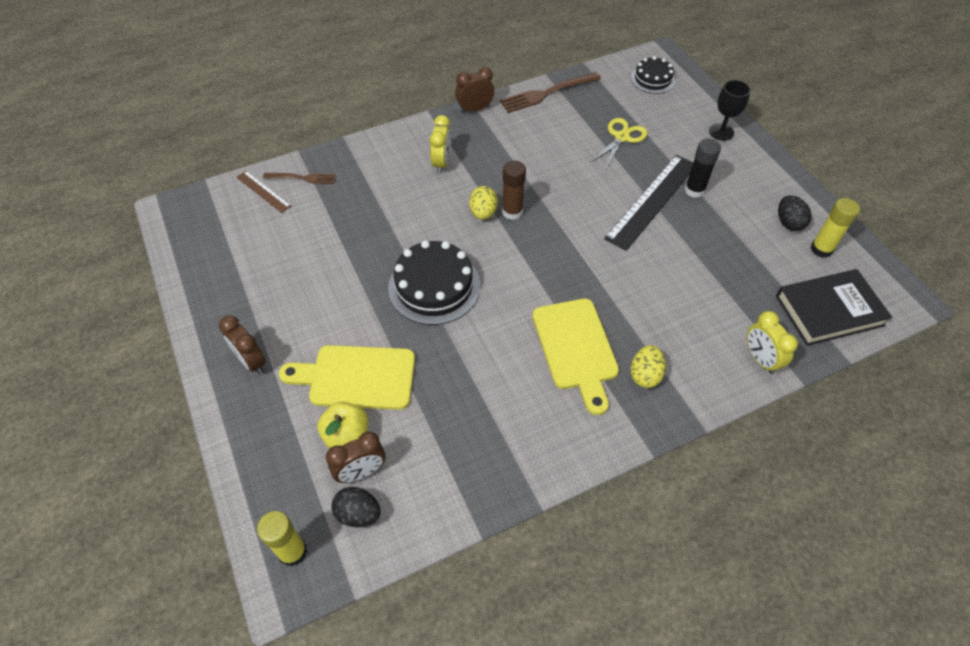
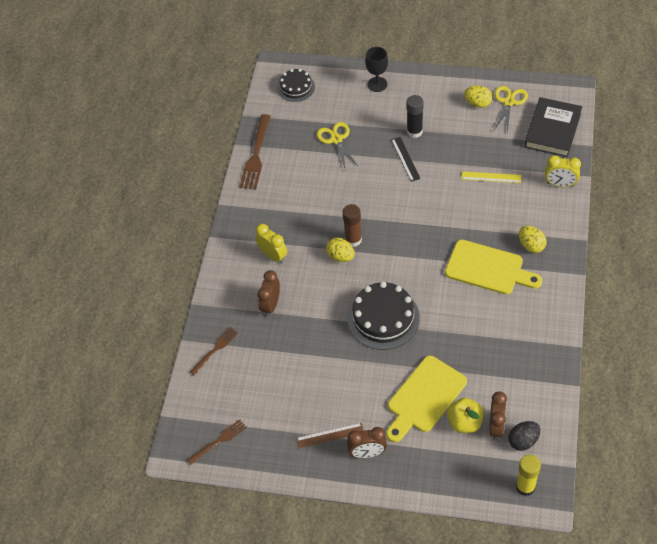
camera: 50 degrees left, 0 degrees up
(199, 233) = (219, 441): none -> brown fork
(263, 191) = (208, 381): brown ruler -> brown ruler (330, 435)
(475, 109) = (234, 207): brown clock -> brown clock (271, 305)
(652, 201) = (405, 159): black ruler -> black ruler, size x0.51
(703, 286) = (491, 177): none -> yellow ruler
(788, 223) = (477, 103): black egg -> yellow egg
(821, 249) = (509, 102): yellow glue stick -> yellow scissors

